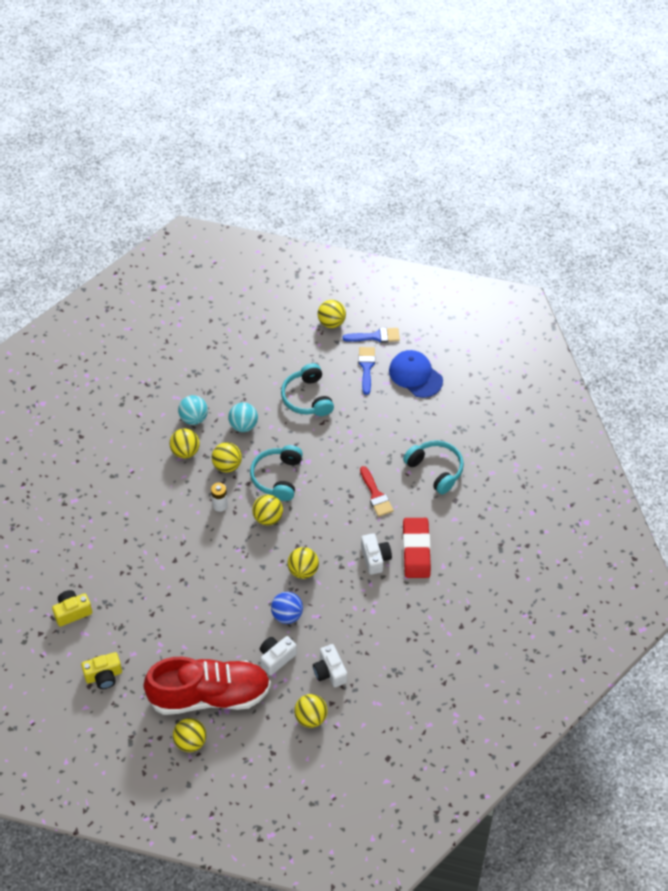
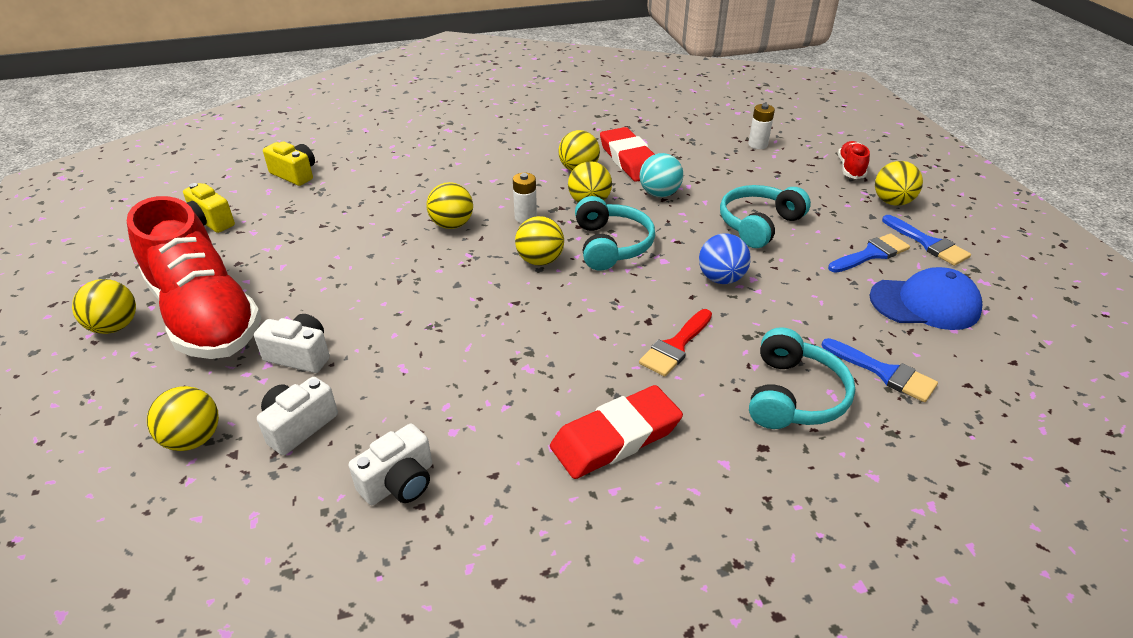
camera: 60 degrees right, 15 degrees down
(194, 418) = (630, 160): turquoise ball -> red eraser
(227, 341) = (758, 145): none -> white battery
(277, 477) = (611, 245): turquoise headphones -> turquoise headphones turned 105 degrees clockwise
(287, 315) = (850, 168): none -> red shoe
(287, 615) = (386, 337): blue ball -> blue ball (721, 278)
(303, 570) = (477, 324): yellow ball -> yellow ball (452, 225)
(375, 558) = (558, 392): white camera -> white camera (399, 482)
(415, 375) = (925, 303): blue cap -> blue cap turned 75 degrees clockwise
(445, 426) = (884, 372): none -> blue brush

